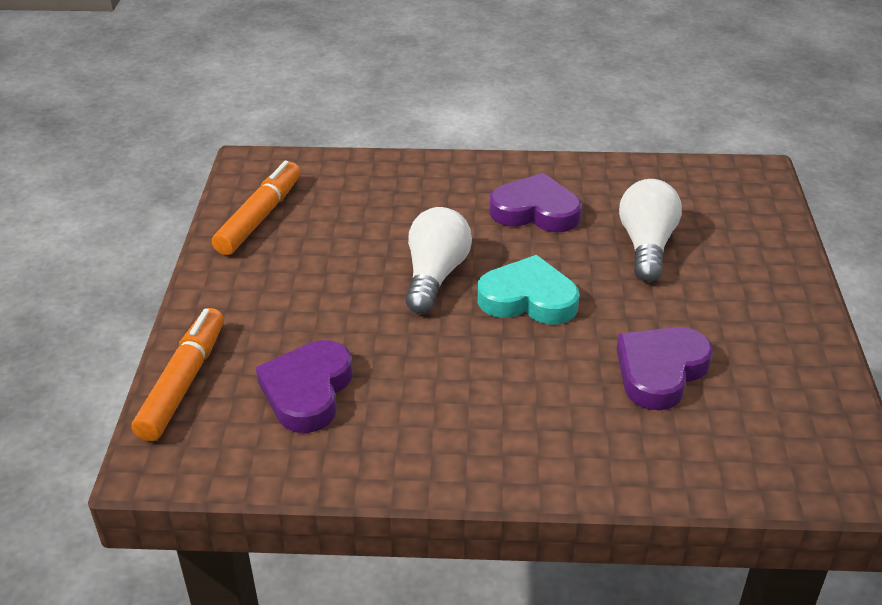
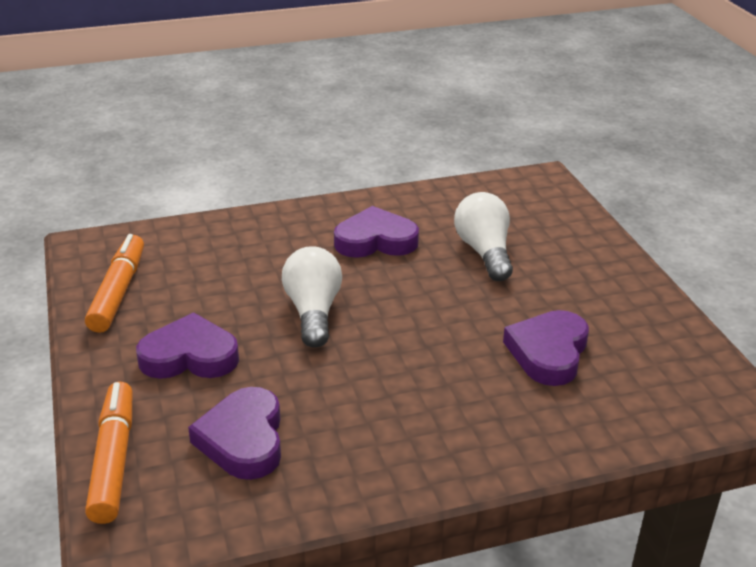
camera: 20 degrees left, 5 degrees down
(296, 296) = (190, 356): none -> purple heart
(528, 299) = (406, 315): turquoise heart -> none

